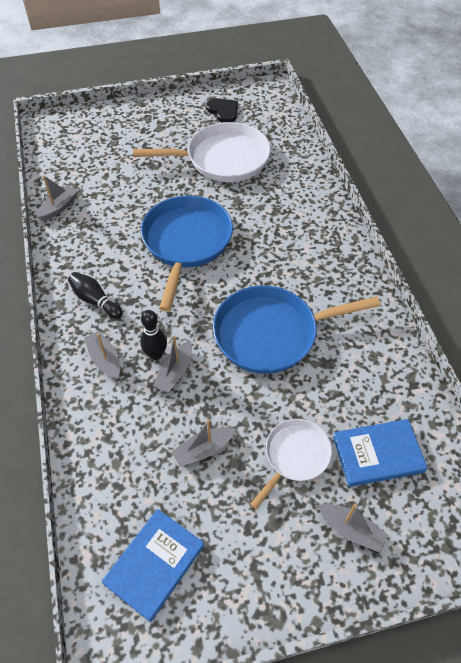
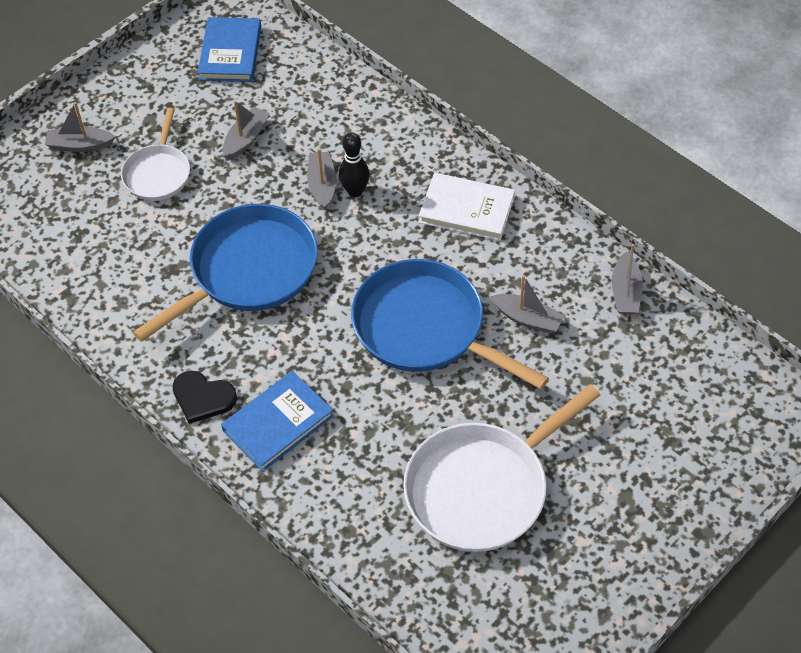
camera: 150 degrees right, 0 degrees up
(95, 300) = (466, 209): black bowling pin -> white book
(105, 359) = (402, 162): grey boat -> grey boat (527, 319)
(186, 242) = (425, 328): blue pan -> blue pan turned 150 degrees clockwise
(223, 111) = (559, 593): black heart -> black heart (203, 398)
(378, 454) = (79, 211): blue book -> blue book (278, 423)

